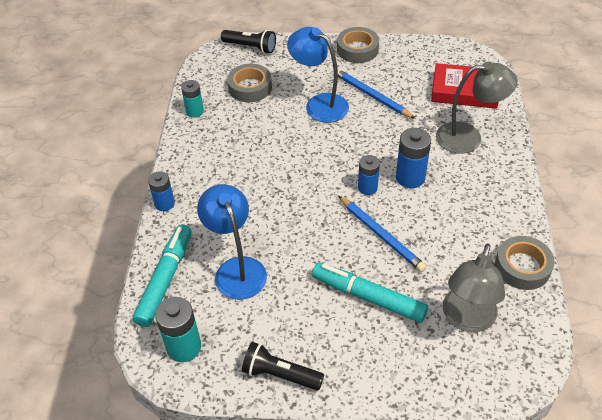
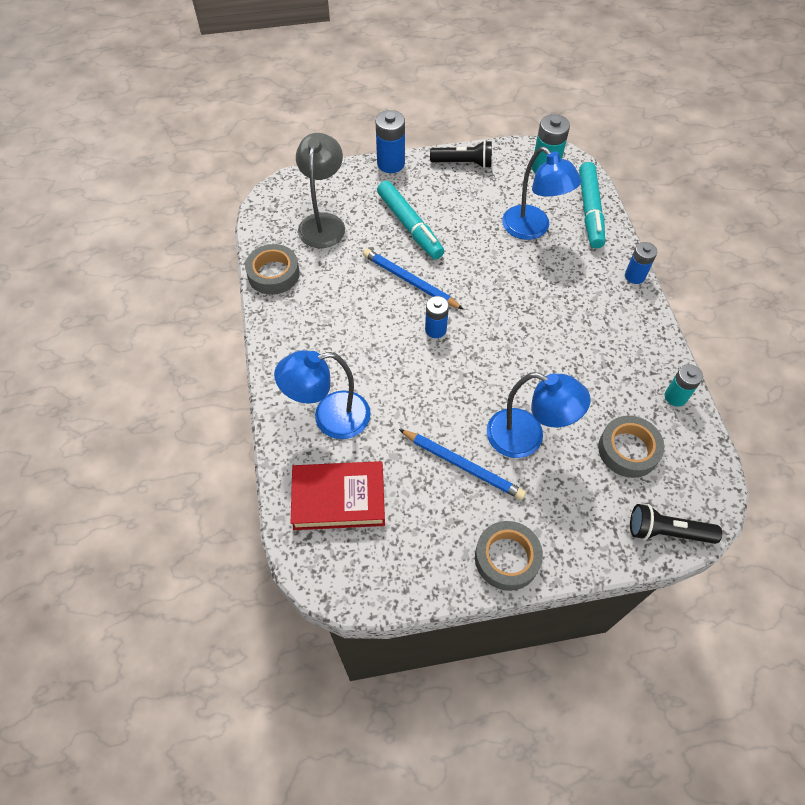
camera: 165 degrees right, 10 degrees up
(368, 297) = (409, 226): turquoise marker -> turquoise marker turned 45 degrees clockwise
(410, 177) = (392, 350): blue battery -> blue battery (391, 164)
(468, 137) = (330, 418): grey lamp -> blue lamp

